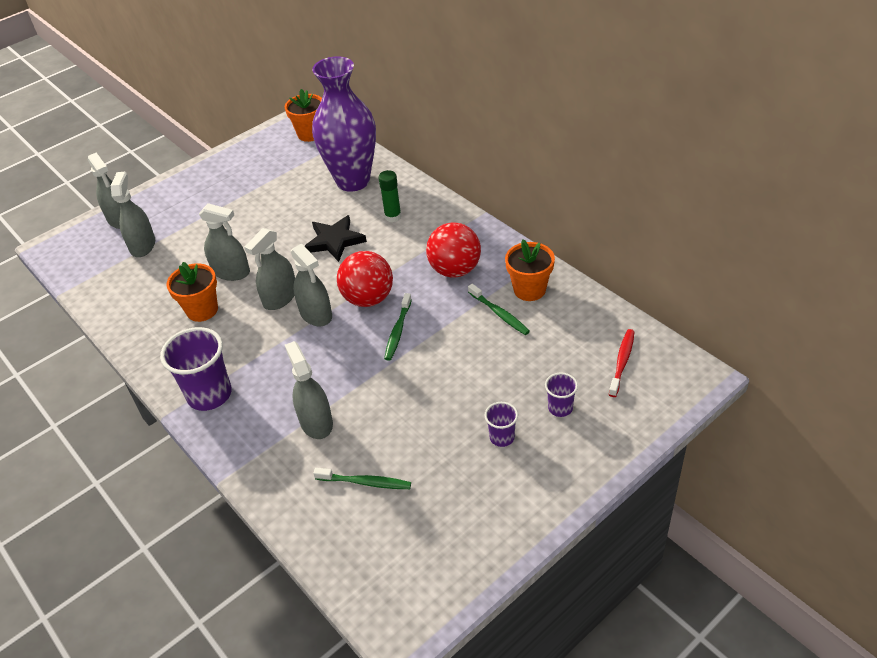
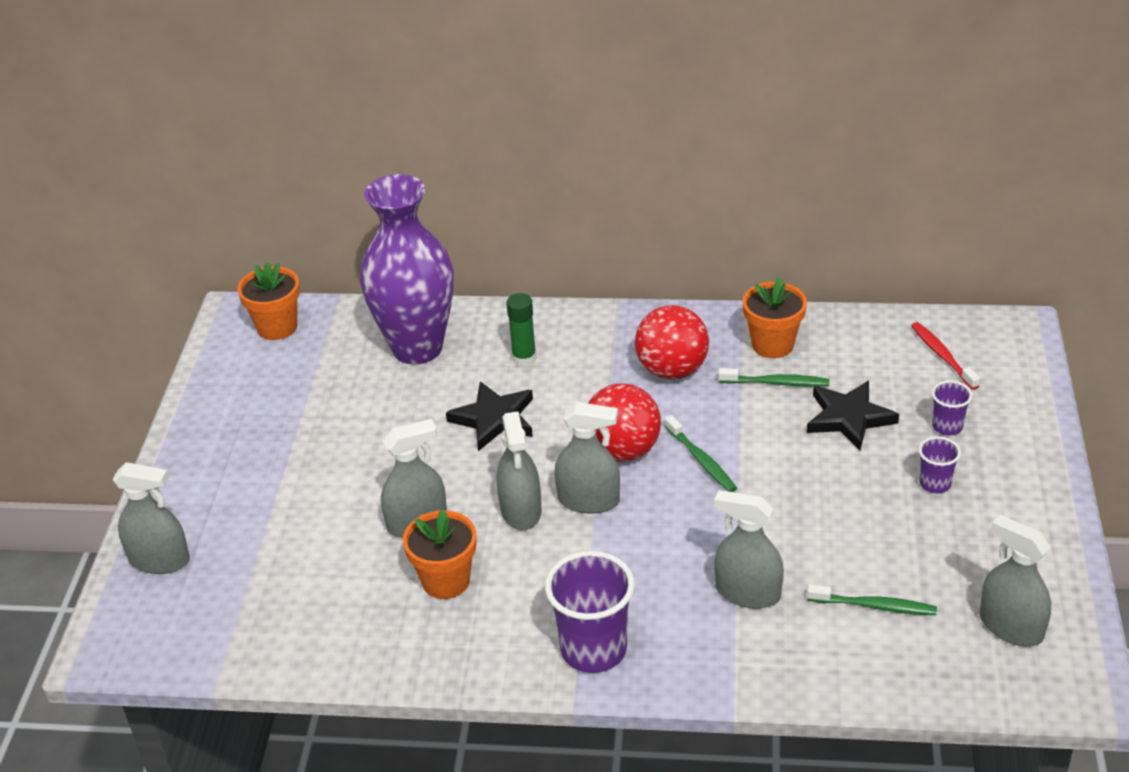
camera: 45 degrees left, 5 degrees down
(143, 245) = (246, 567): grey spray bottle -> grey spray bottle (1011, 627)
(365, 482) = (875, 606): green toothbrush -> green toothbrush turned 45 degrees clockwise
(510, 362) = (849, 418): none -> black star

